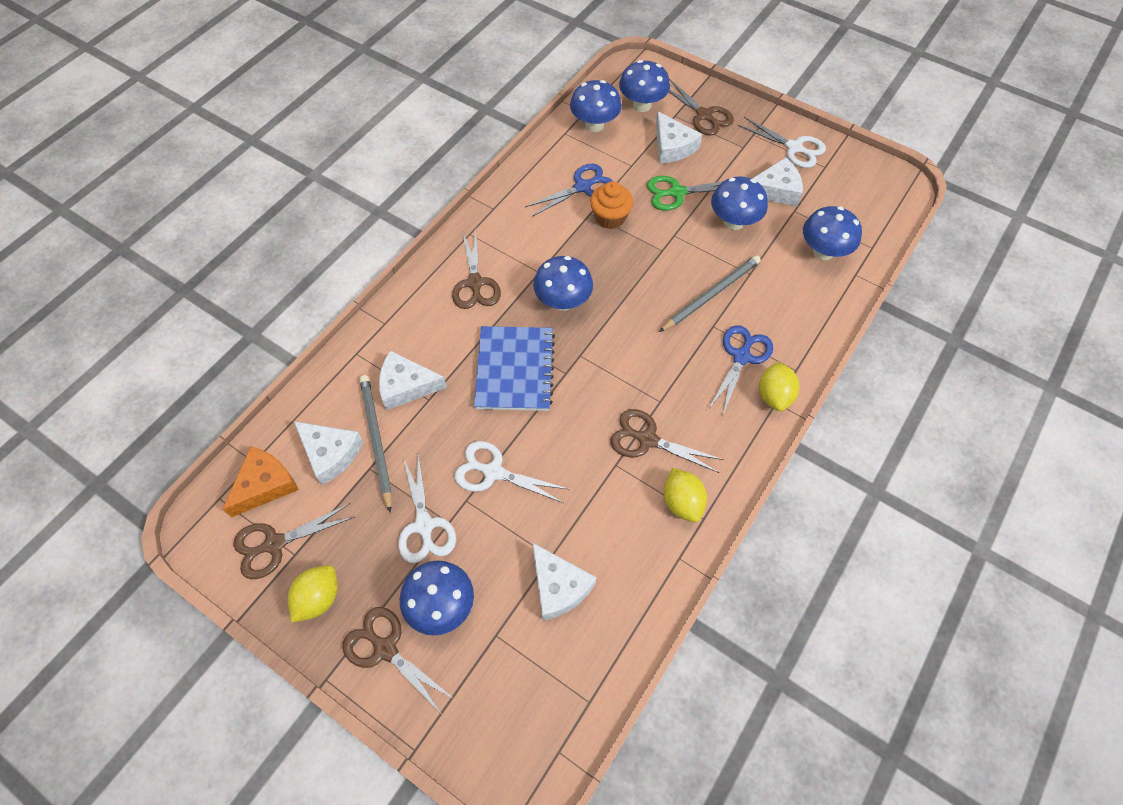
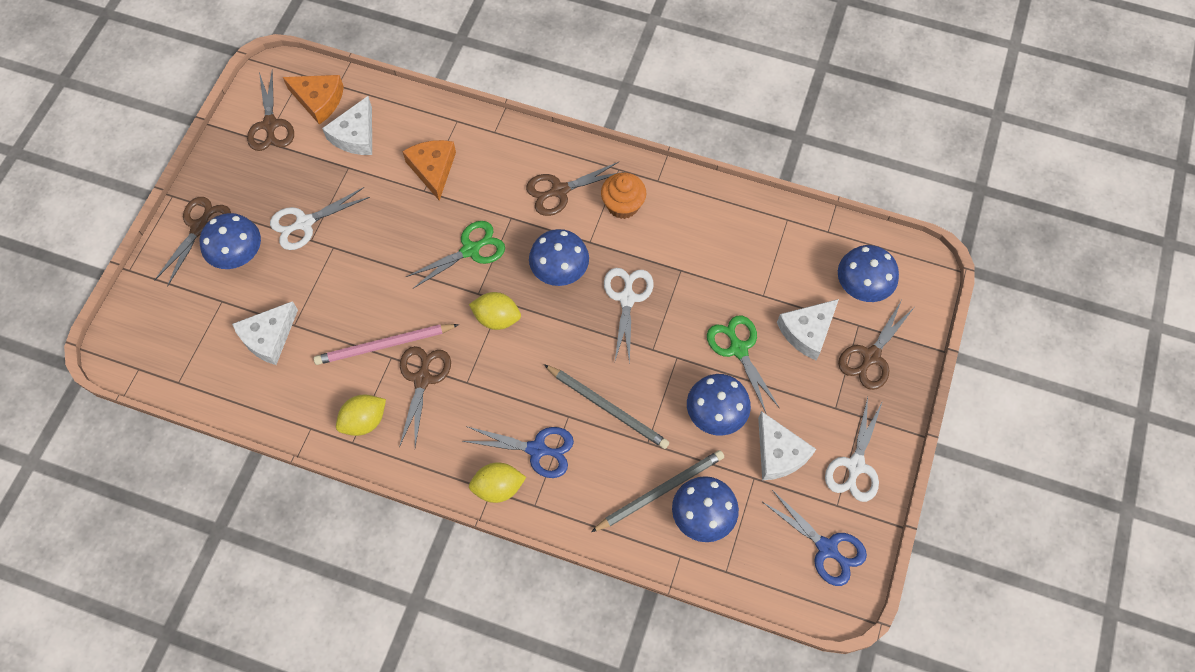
camera: 75 degrees right, 5 degrees up
(274, 544) = (270, 125): brown scissors -> brown scissors turned 150 degrees counterclockwise
(318, 598) = (232, 170): yellow lemon -> yellow lemon (497, 318)
(376, 440) = (375, 164): grey pencil -> grey pencil (660, 491)
(406, 386) = (433, 169): white cheese -> orange cheese
(493, 472) = (363, 260): white scissors -> white scissors (627, 298)
(514, 370) = (471, 250): blue notebook -> green scissors
(583, 187) = (714, 255): blue scissors -> blue scissors (827, 548)
(594, 125) = (810, 245): blue mushroom -> none
(600, 468) = (384, 345): none -> pink pencil
(610, 217) = (681, 290): orange cupcake -> orange cupcake (623, 205)

